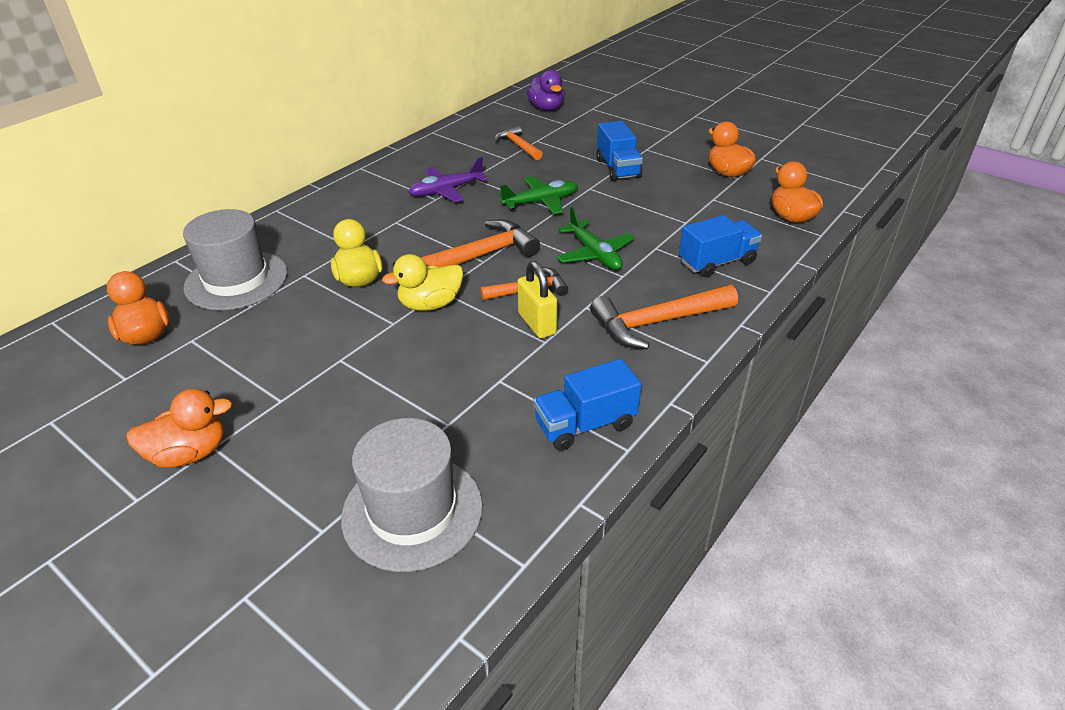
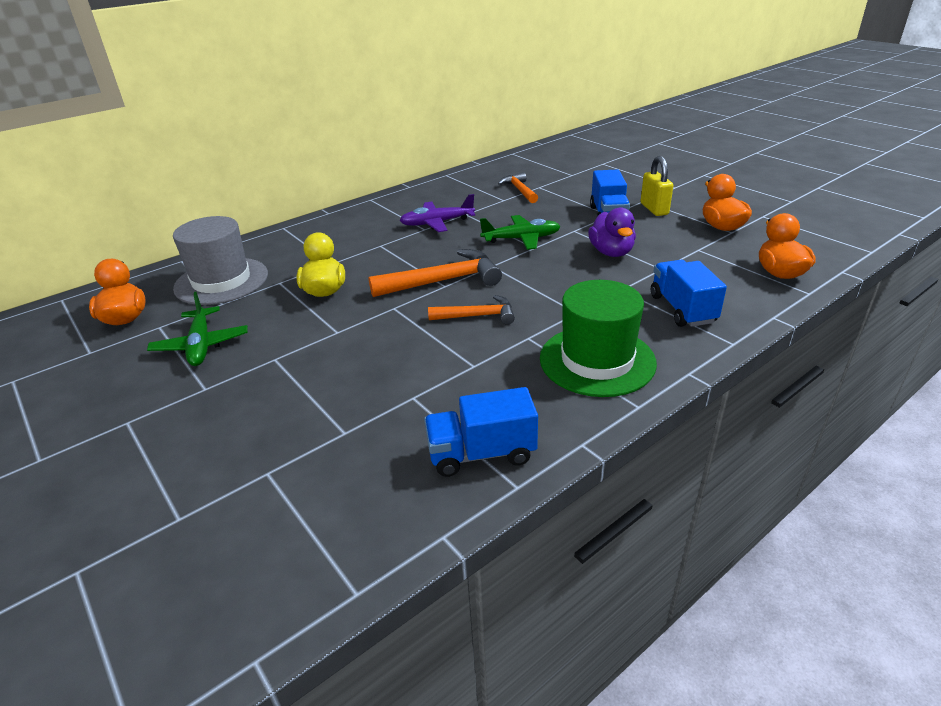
camera: 15 degrees right, 5 degrees down
(189, 453) = (104, 425): orange duck -> none
(412, 511) = (271, 514): grey hat -> none
(430, 304) = (378, 319): yellow duck -> none
(537, 324) = (472, 348): yellow padlock -> yellow padlock (654, 209)
(546, 108) = (558, 161): purple duck -> purple duck (611, 252)
(594, 254) = (556, 289): green plane -> green plane (201, 345)
(657, 322) = (597, 360): orange hammer -> green hat
(717, 262) = (682, 309): blue truck -> blue truck turned 90 degrees counterclockwise

